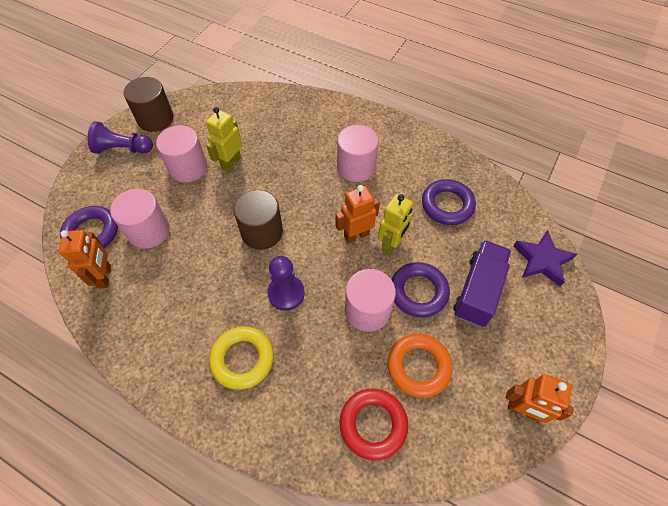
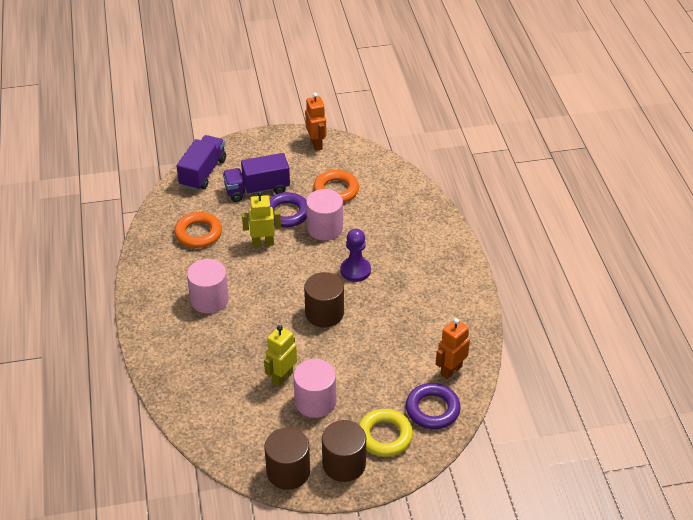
camera: 130 degrees left, 15 degrees down
(123, 149) = (344, 464): purple pawn -> brown cylinder
(148, 231) = (393, 377): pink cylinder -> none
(231, 163) = (282, 377): yellow robot -> yellow robot turned 135 degrees clockwise
(242, 359) = (417, 262): yellow ring -> yellow ring (384, 436)
(356, 235) = (274, 264): orange robot -> none
(373, 424) = (388, 191): red ring -> none
(447, 205) = (198, 233): purple ring -> orange ring
(542, 260) = (203, 173): purple star -> purple truck

